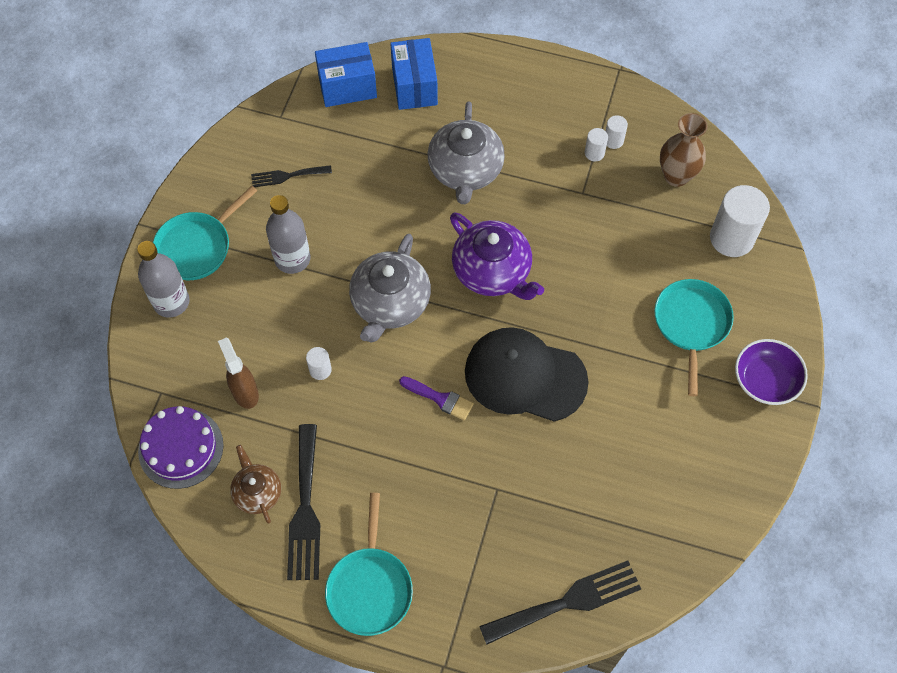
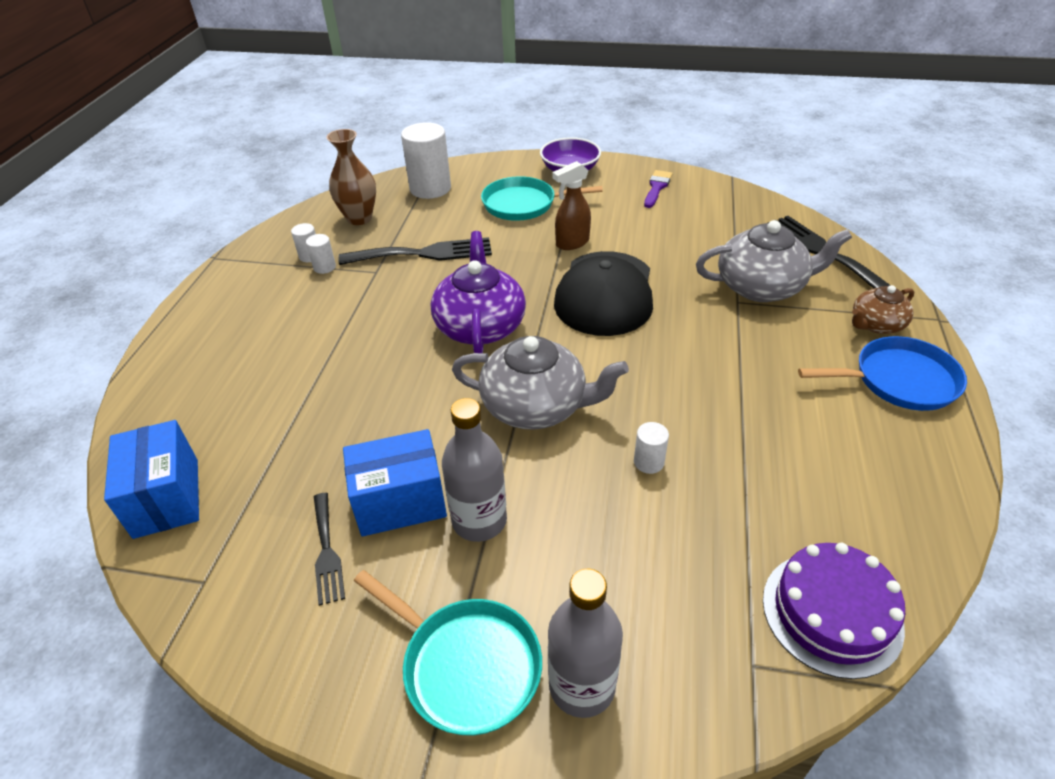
camera: 95 degrees left, 20 degrees down
(245, 392) = (710, 543): brown spray bottle -> brown spray bottle (572, 243)
(257, 492) = (848, 502): brown teapot -> brown teapot (876, 324)
(305, 509) = (843, 449): black fork -> black fork (424, 253)
(370, 587) = (899, 380): turquoise pan -> blue pan
(414, 86) = (188, 421): blue box -> blue box (400, 502)
(440, 399) = (652, 350): purple brush -> purple brush (657, 187)
(465, 170) = (337, 360): grey teapot -> grey teapot (761, 287)
(492, 271) = (480, 326): purple teapot -> purple teapot turned 45 degrees counterclockwise

